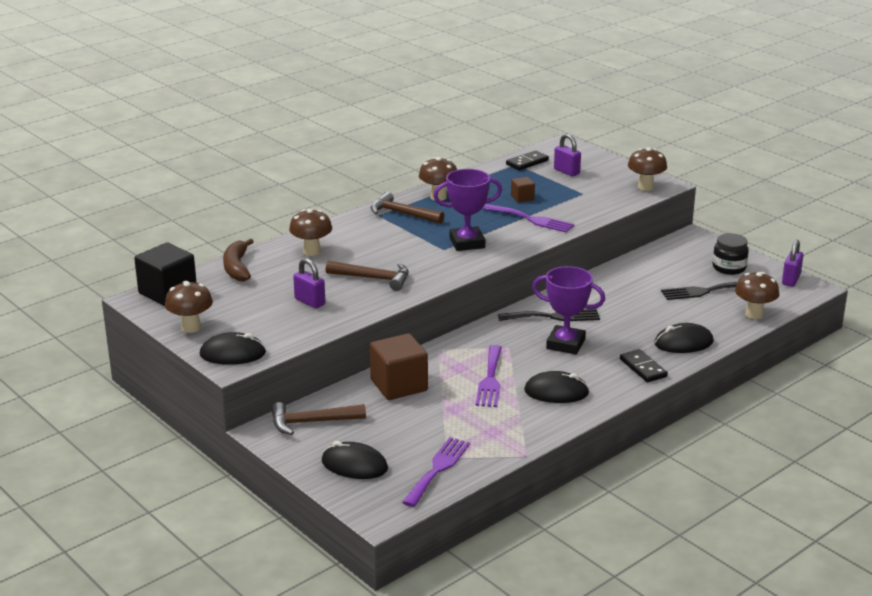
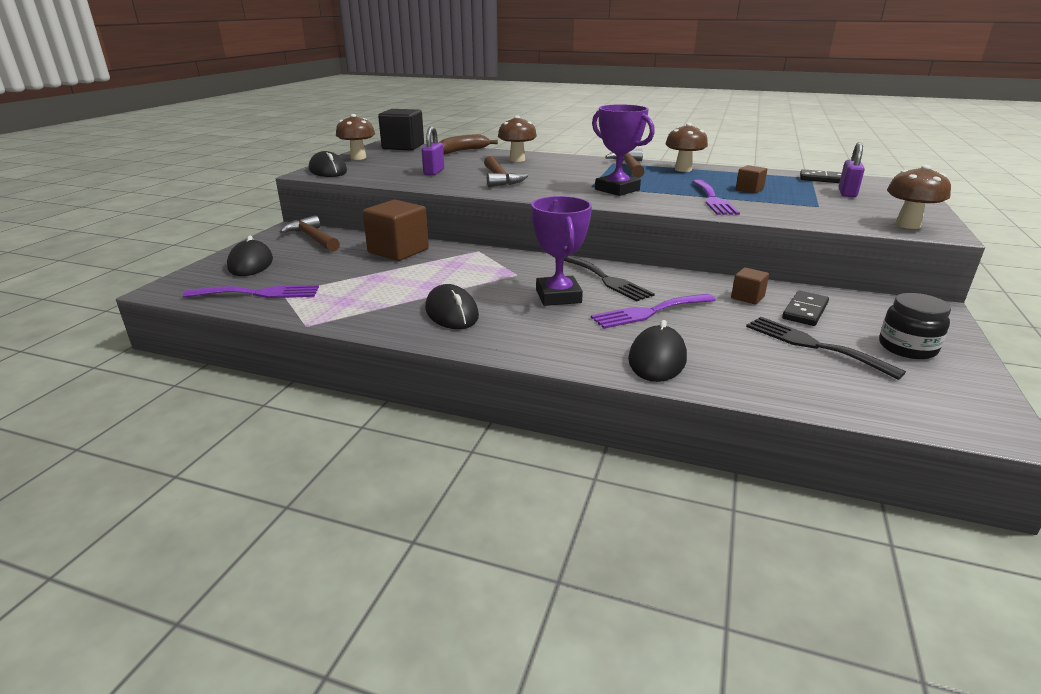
camera: 60 degrees right, 0 degrees up
(490, 379) = (445, 280): purple fork -> purple fork (649, 312)
(628, 281) = (747, 297): none -> brown cube
(643, 368) = (560, 347): black domino -> black domino (805, 311)
(683, 343) = (657, 359): black mouse -> black mouse turned 60 degrees clockwise
(754, 314) = (818, 394): brown mushroom -> none
(791, 280) = (979, 403): purple padlock -> none

